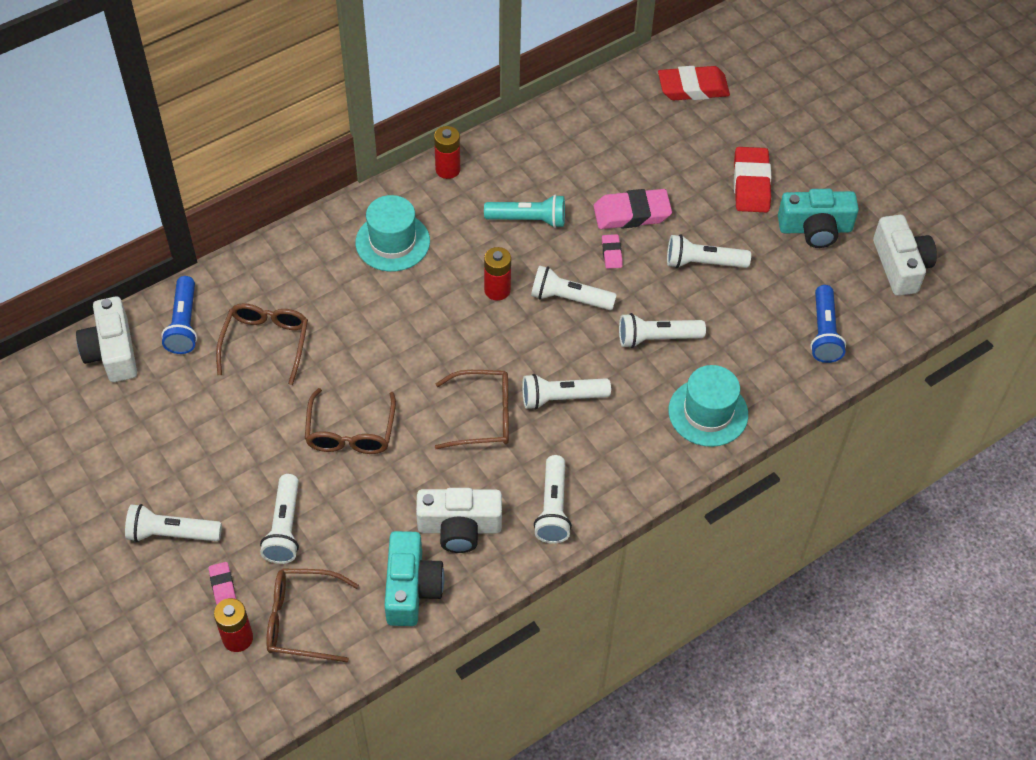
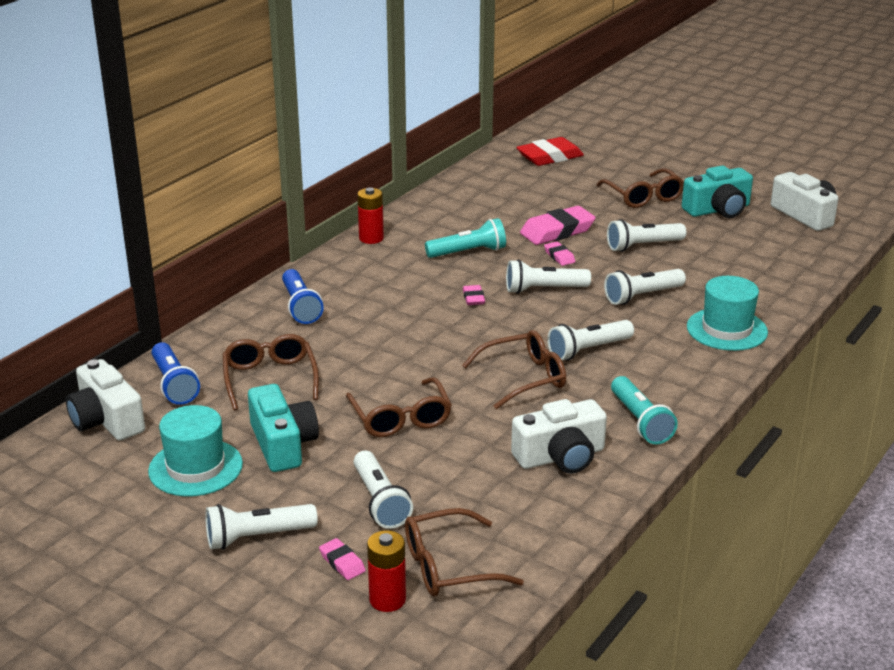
camera: 20 degrees left, 25 degrees down
(392, 242) = (351, 290): turquoise hat -> turquoise hat (195, 467)
(411, 588) = (546, 512): turquoise camera -> turquoise camera (283, 444)
(497, 290) = (473, 298): red battery -> pink eraser
(553, 508) = (640, 421): white flashlight -> turquoise flashlight
(751, 184) = (643, 196): red eraser -> brown glasses
(824, 332) = (780, 263): blue flashlight -> blue flashlight (300, 306)

